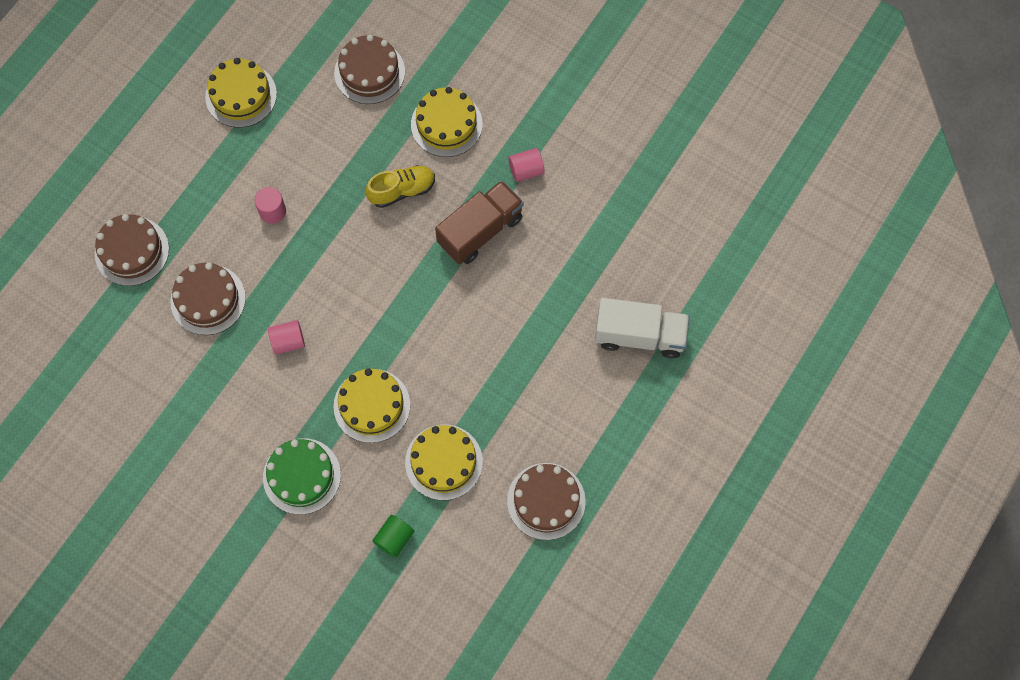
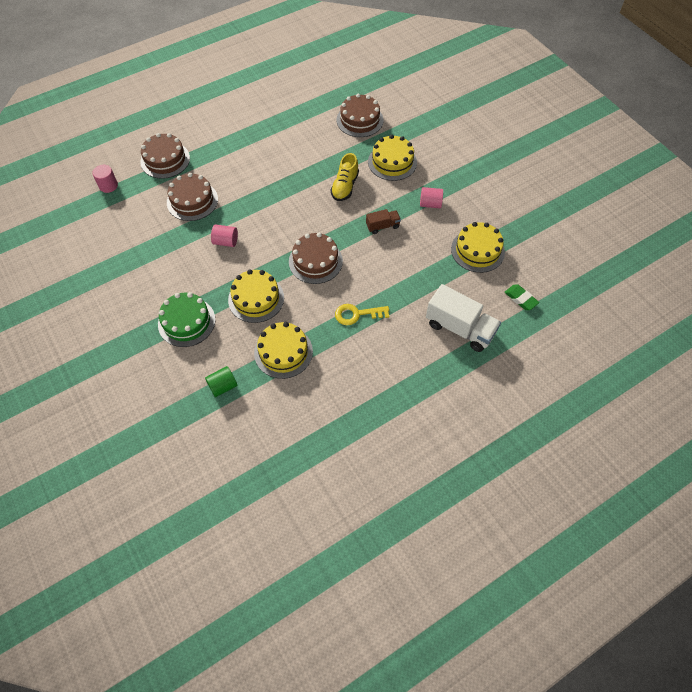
camera: 25 degrees right, 10 degrees down
(241, 95) = (277, 106): yellow cake -> yellow cake (477, 250)
(272, 211) = (259, 169): pink cylinder -> pink cylinder (108, 186)
(402, 190) = (345, 187): yellow shoe -> yellow shoe turned 105 degrees clockwise
(480, 231) = (382, 226): brown truck -> brown truck, size x0.52
(508, 371) = (357, 314): none -> yellow key
(546, 501) = (340, 407): brown cake -> brown cake (315, 261)
(695, 263) = (520, 299): none -> green eraser

